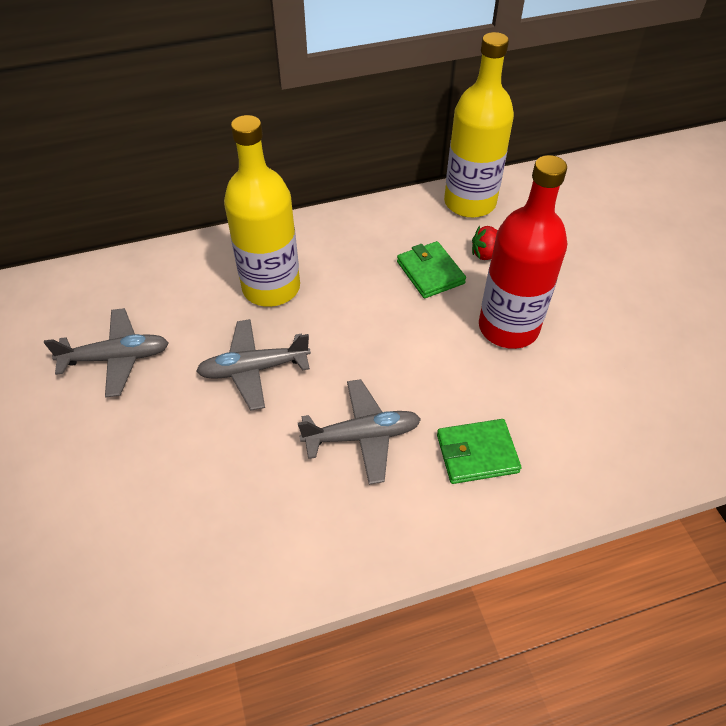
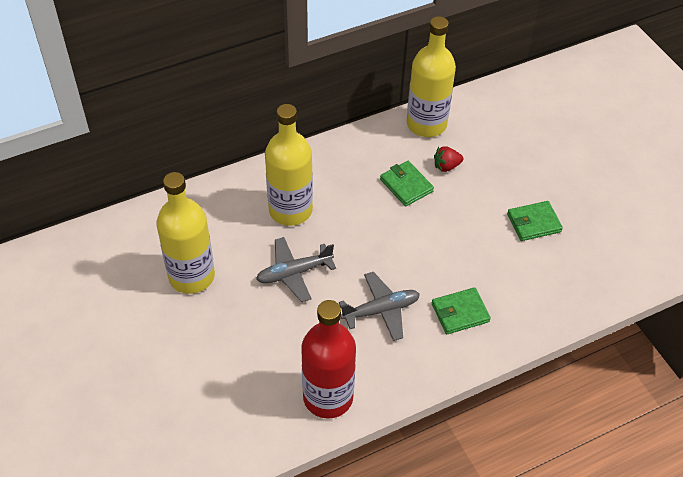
camera: 10 degrees left, 0 degrees up
(116, 358) = (191, 276): grey plane -> yellow bottle
(508, 327) = (469, 222): red bottle -> red bottle (328, 397)
(599, 338) = (533, 223): none -> green wallet

